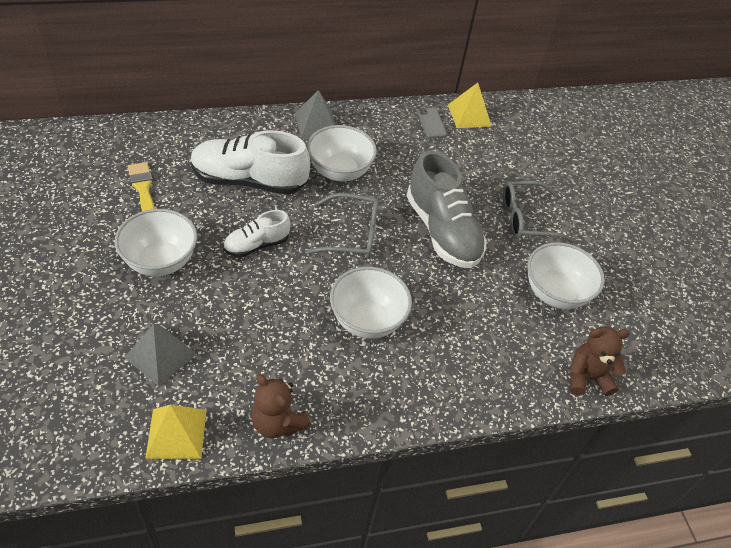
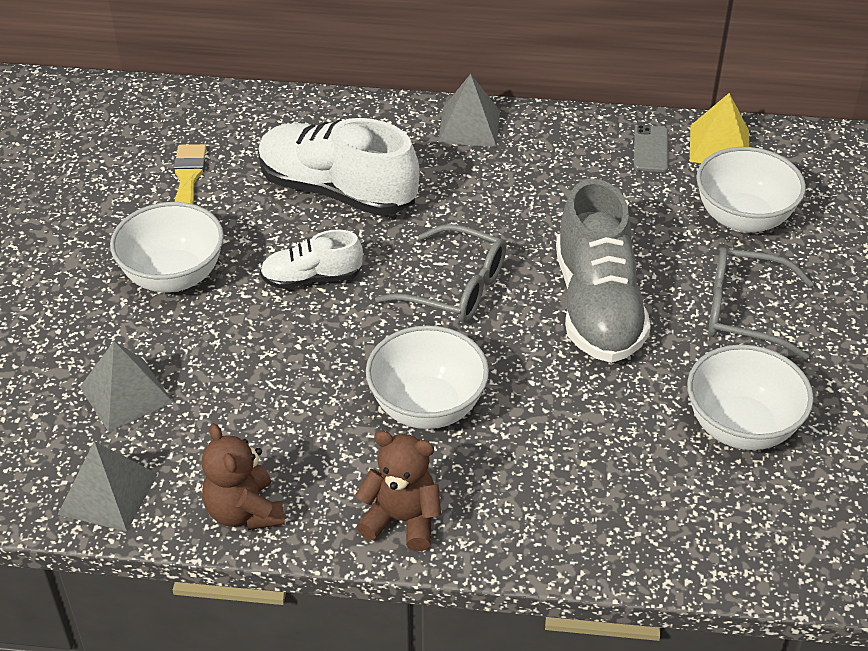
camera: 25 degrees right, 5 degrees down
(176, 433) = (108, 494): yellow pyramid -> grey pyramid
(339, 171) = (475, 198): white bowl -> white bowl (743, 218)
(587, 377) = (736, 556): brown teddy bear -> brown teddy bear (402, 520)

